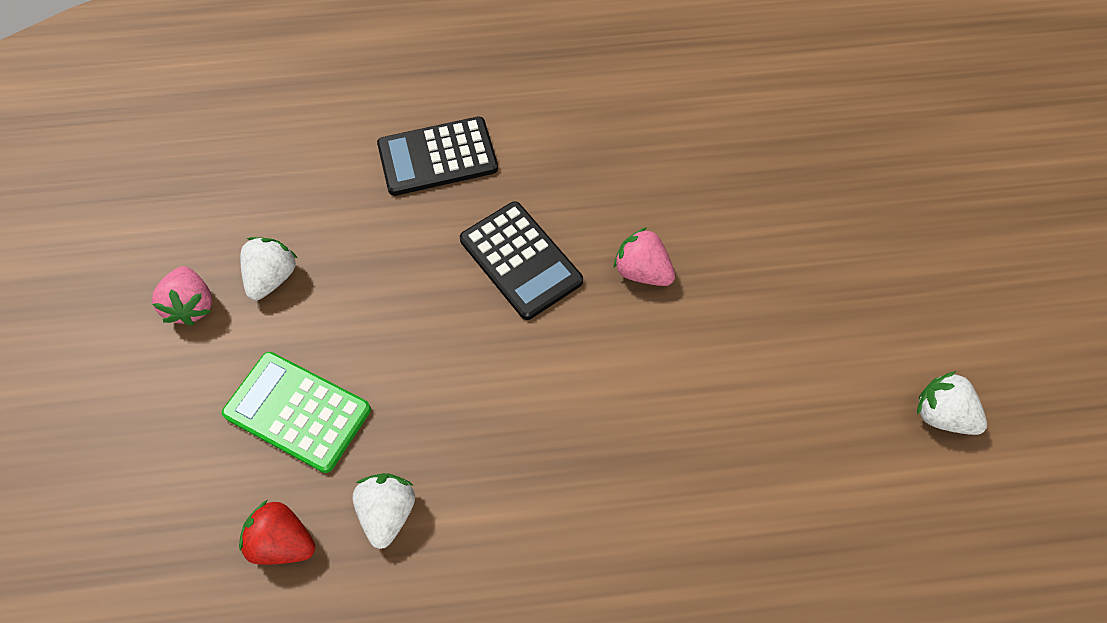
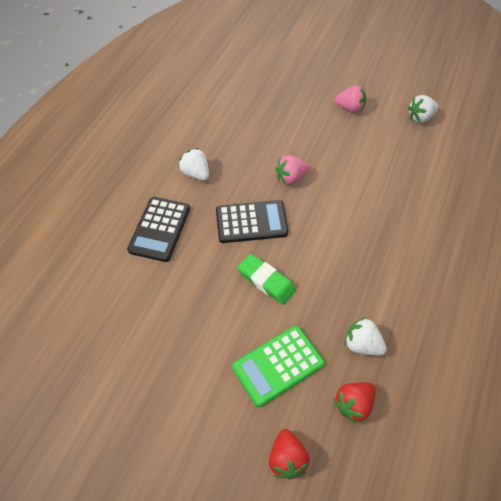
camera: 60 degrees left, 5 degrees down
(166, 487) = (287, 458): none -> red strawberry
(192, 306) = (169, 398): pink strawberry -> pink strawberry (350, 108)
(272, 278) = (180, 344): white strawberry -> white strawberry (196, 173)
(427, 331) = (266, 281): none -> green eraser

